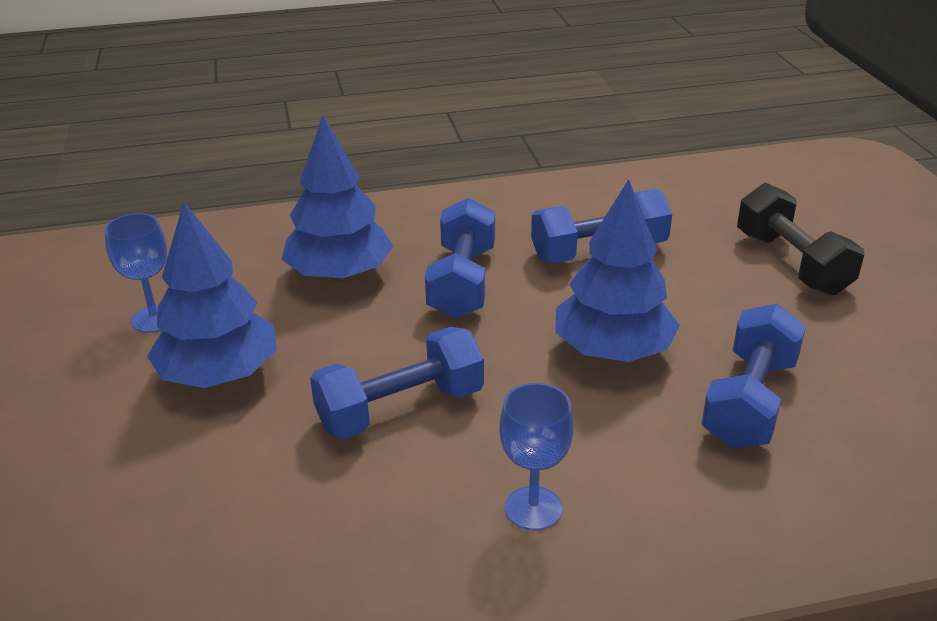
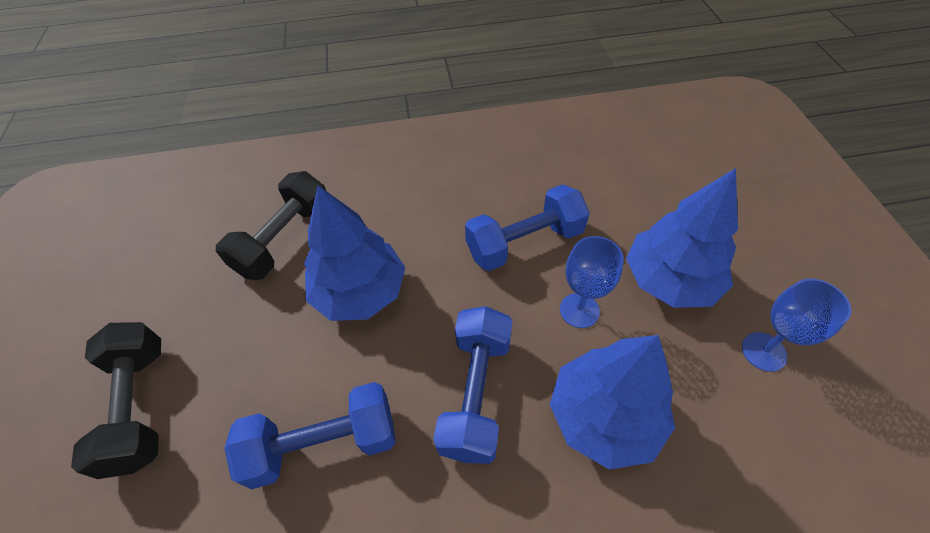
camera: 175 degrees left, 20 degrees up
(533, 508) = (444, 173): blue goblet -> blue goblet (579, 310)
(749, 402) = (285, 240): blue dumbbell -> black dumbbell

